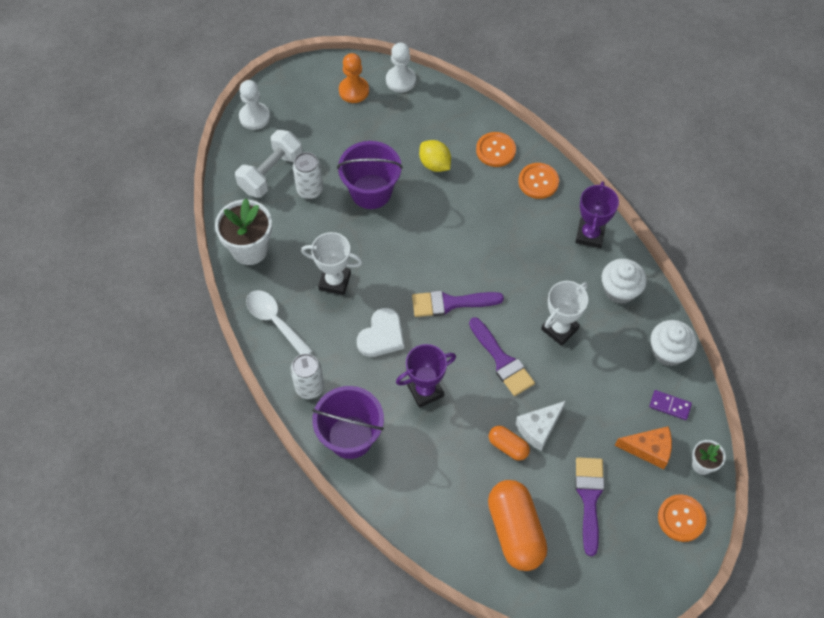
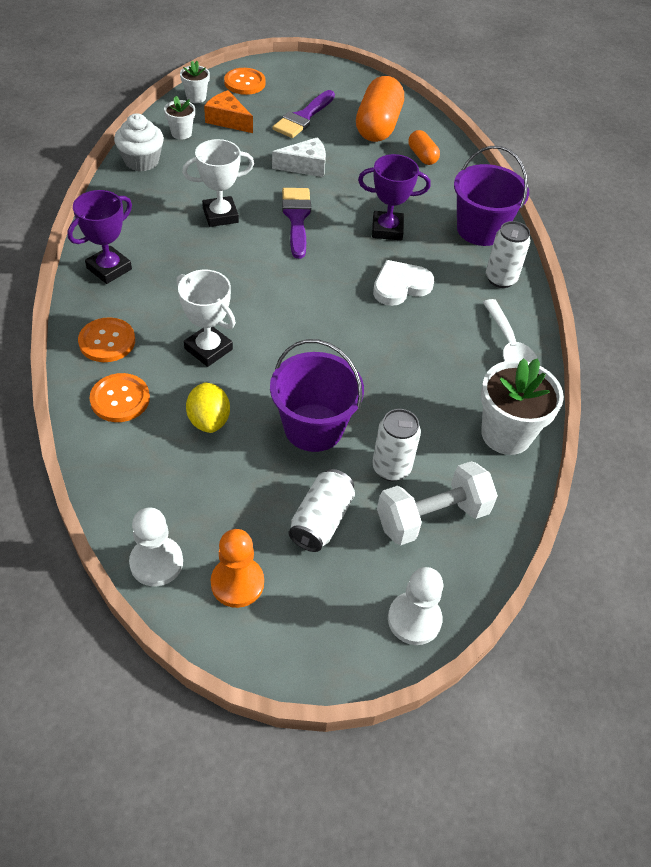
camera: 155 degrees left, 10 degrees down
(331, 141) = (321, 520): none -> white can
(334, 281) = (420, 354): white trophy -> white trophy (208, 349)
(450, 303) = (308, 280): purple brush -> none
(508, 446) = (342, 167): orange capsule -> orange capsule (422, 156)
(620, 290) = (132, 216): white cupcake -> none
(670, 405) = (181, 133): purple domino -> white flower pot

